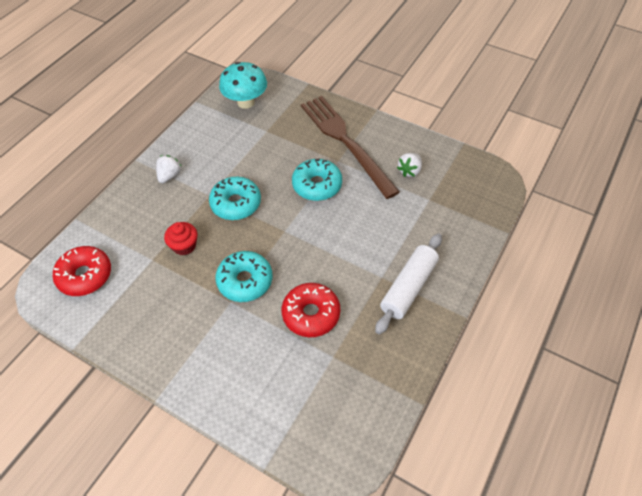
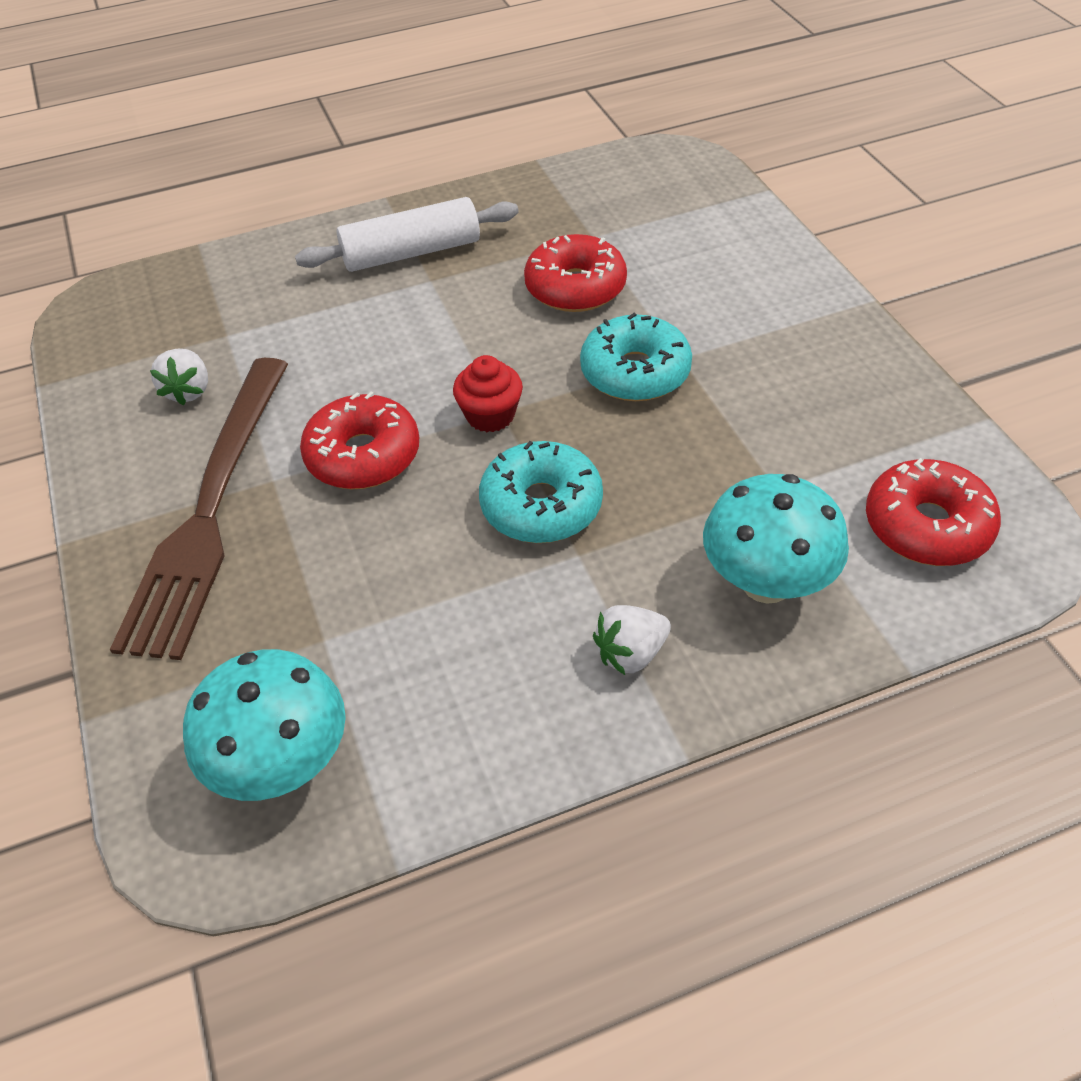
camera: 140 degrees left, 5 degrees down
(137, 221) = (766, 582): none -> turquoise mushroom
(184, 246) = (699, 480): red cupcake -> red cupcake (490, 415)
(317, 185) = (363, 455): turquoise donut -> red donut
(409, 171) = (188, 391): white strawberry -> white strawberry turned 105 degrees clockwise

